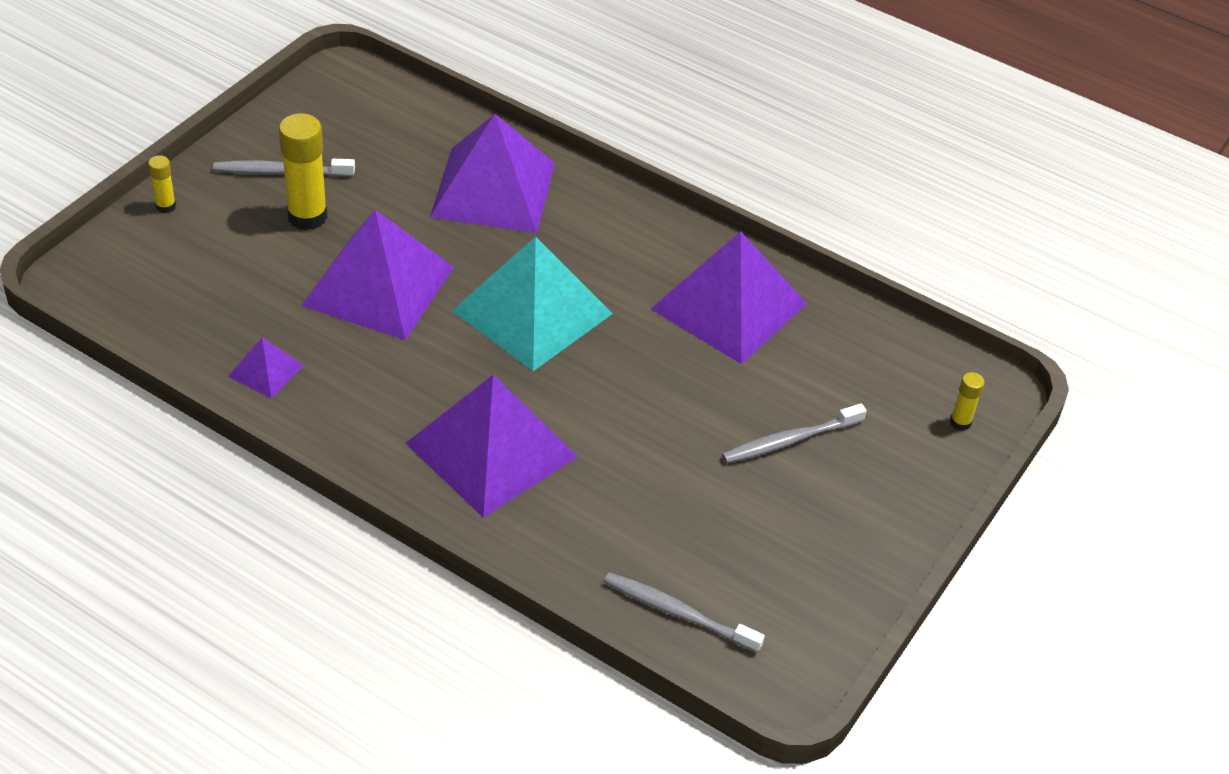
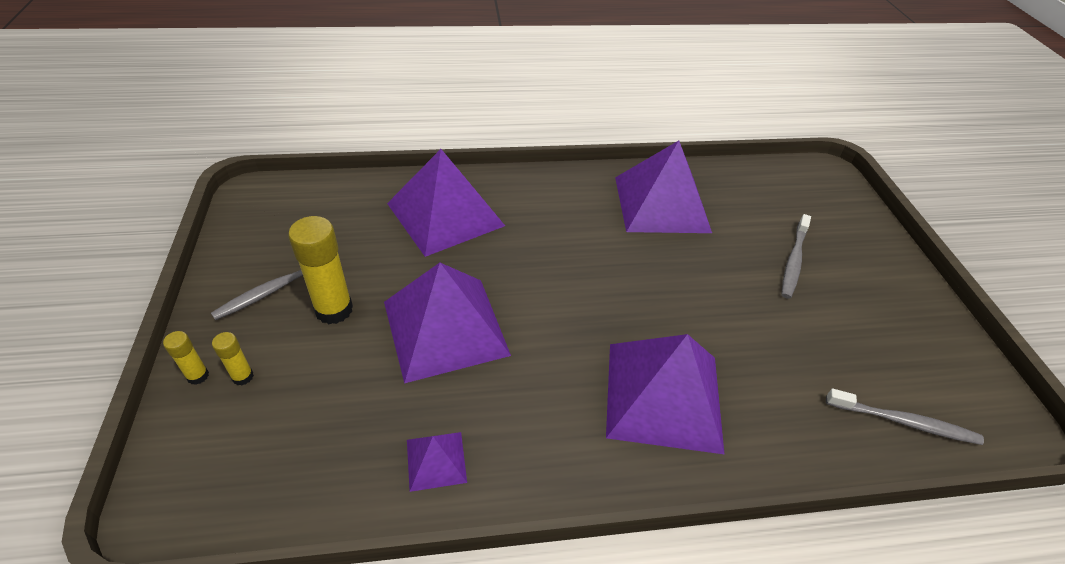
camera: 40 degrees left, 0 degrees up
(532, 312) = (566, 278): turquoise pyramid -> none
(677, 612) = (905, 422): grey toothbrush -> grey toothbrush turned 150 degrees counterclockwise
(960, 422) = (839, 196): yellow glue stick -> yellow glue stick (243, 377)

